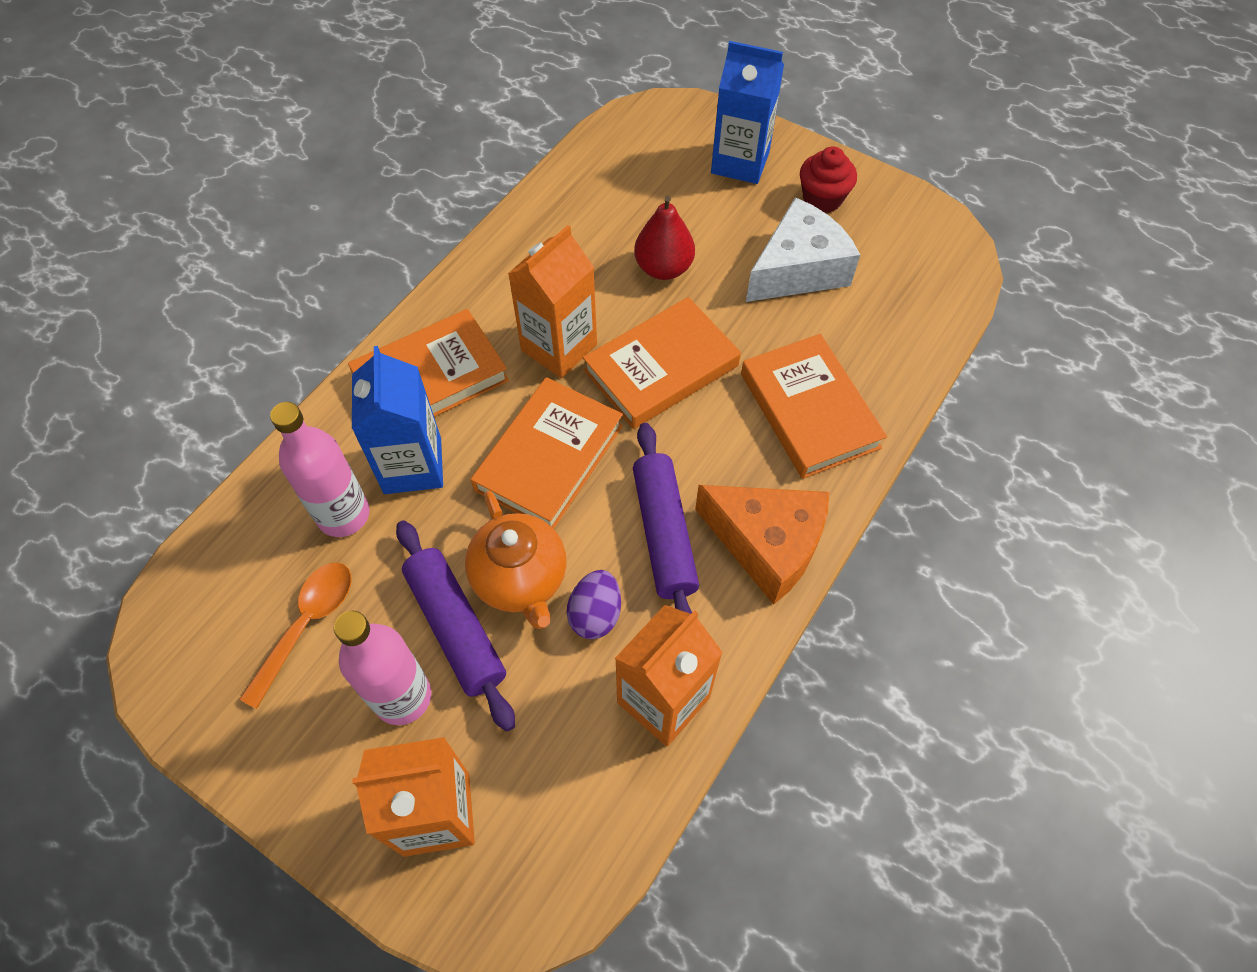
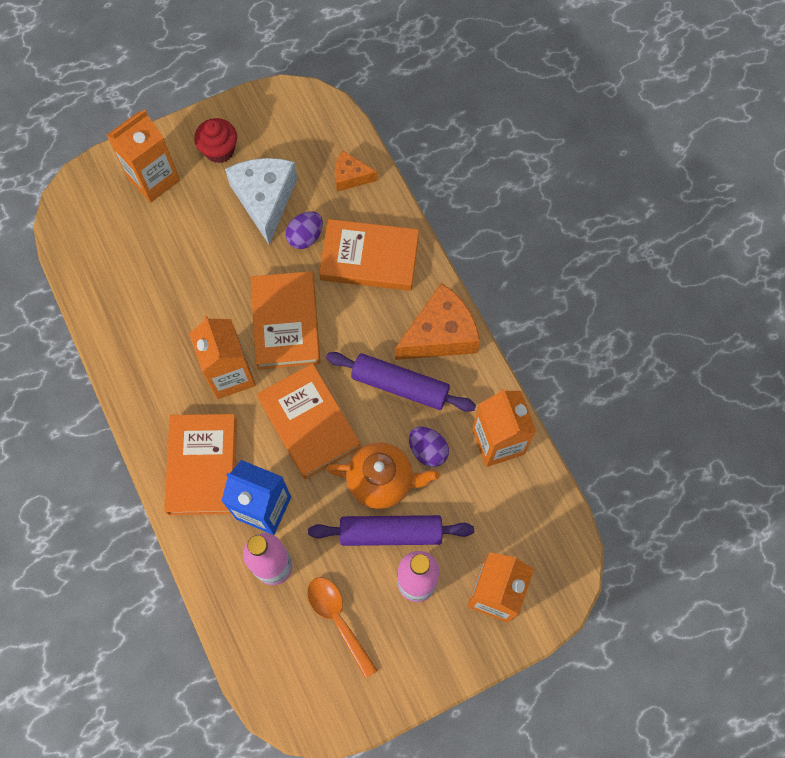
camera: 60 degrees left, 10 degrees up
(663, 268) = (210, 277): red pear -> none
(740, 162) = (154, 179): blue carton -> orange carton
(784, 331) = (305, 237): none -> purple egg
(898, 336) = (351, 176): none -> orange cheese

